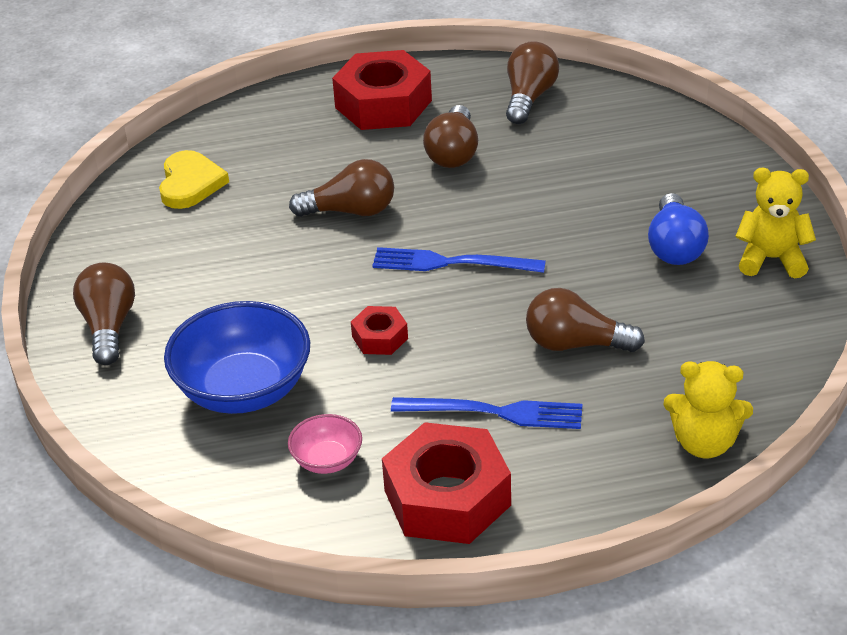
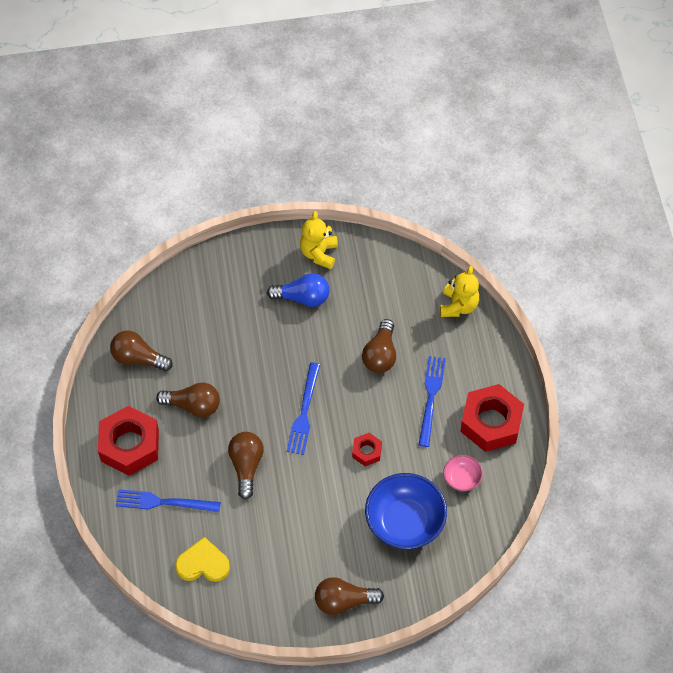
camera: 90 degrees left, 20 degrees up
(291, 141) = (163, 502): none -> blue fork

